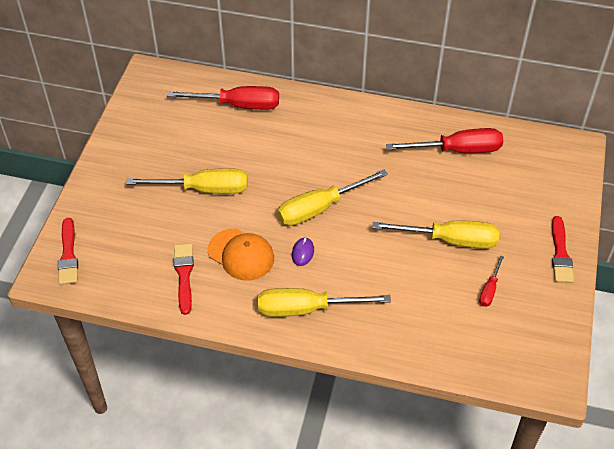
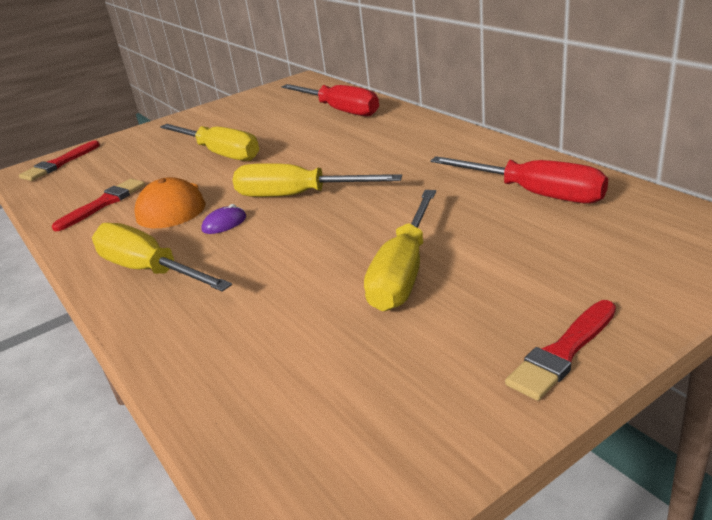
camera: 45 degrees right, 20 degrees down
(450, 240) = (403, 272): yellow screwdriver -> yellow screwdriver turned 60 degrees clockwise
(489, 290) = (384, 347): red screwdriver -> none

